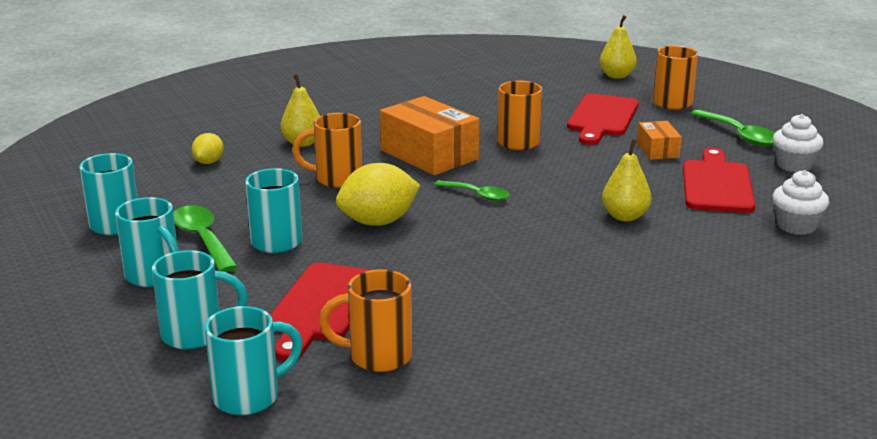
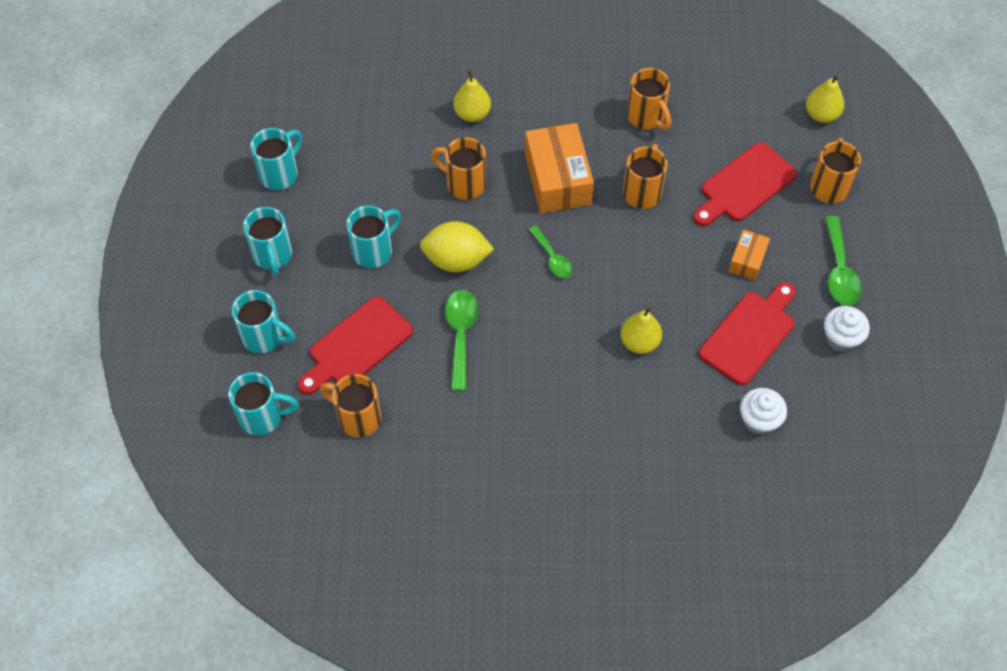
camera: 30 degrees right, 35 degrees up
(203, 239) = (326, 223): green spoon -> green spoon (461, 335)
(209, 162) = (386, 112): yellow lemon -> none
(473, 108) = (646, 117): none -> orange mug

